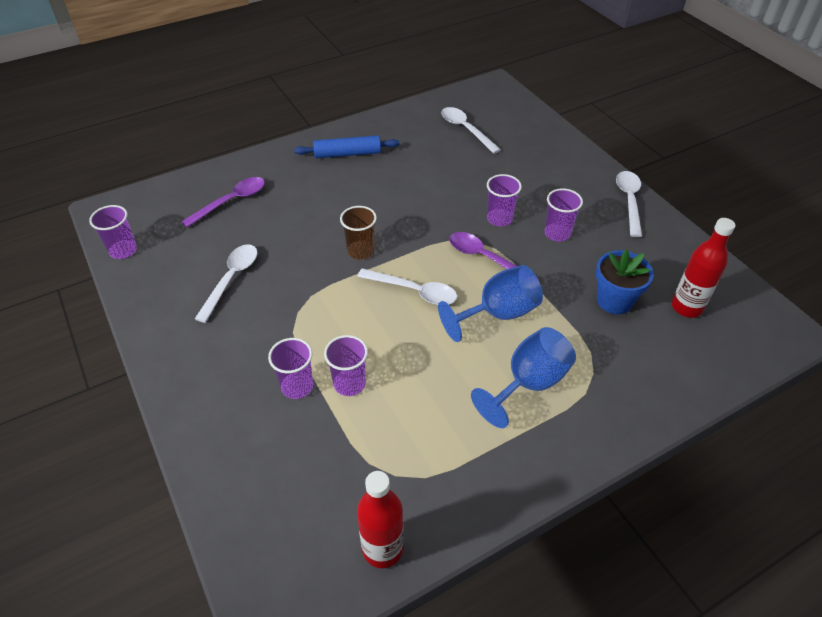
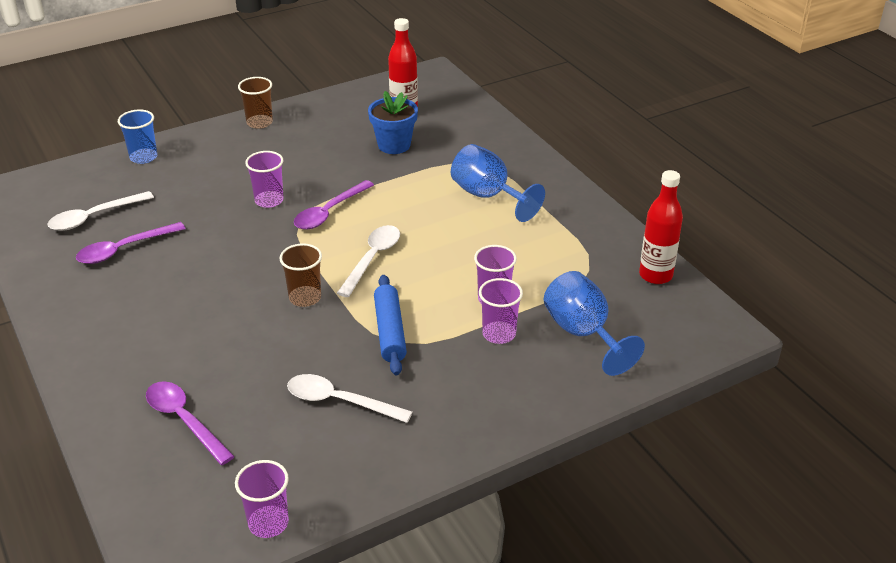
camera: 90 degrees left, 10 degrees down
(347, 154) = (110, 315): blue rolling pin -> blue rolling pin (390, 331)
(425, 149) = (124, 249): none -> purple spoon
(498, 313) = (406, 208): blue goblet -> blue goblet (583, 333)
(553, 141) = (143, 157): none -> blue cup
(557, 233) = (299, 167): purple cup -> none
(629, 201) = (259, 122): white spoon -> brown cup

